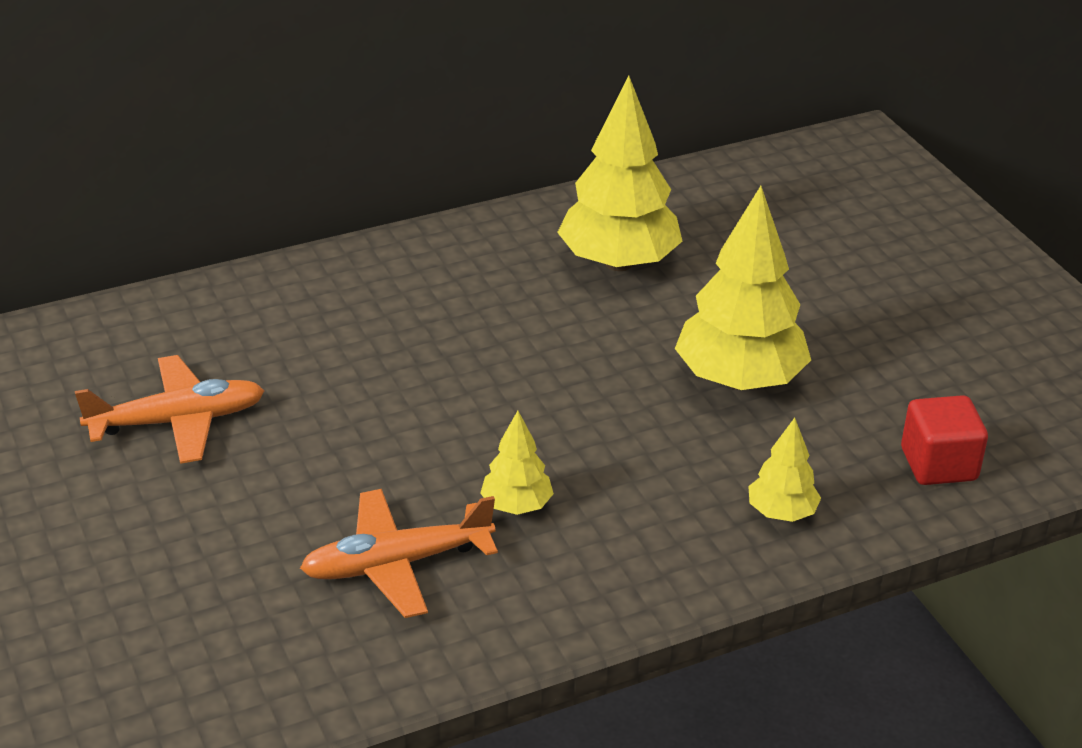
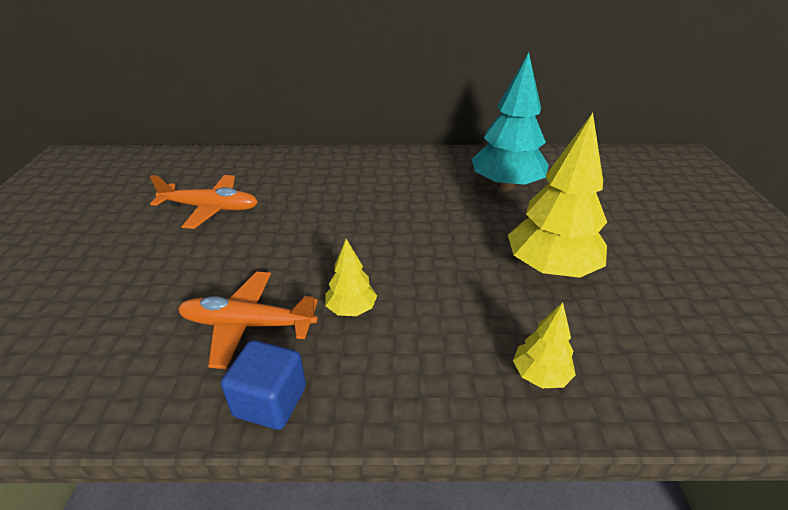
camera: 25 degrees right, 0 degrees up
(498, 632) = (270, 401): none -> blue cube
(618, 262) = (506, 186): yellow tree -> turquoise tree
(938, 464) = (692, 375): red cube -> none

